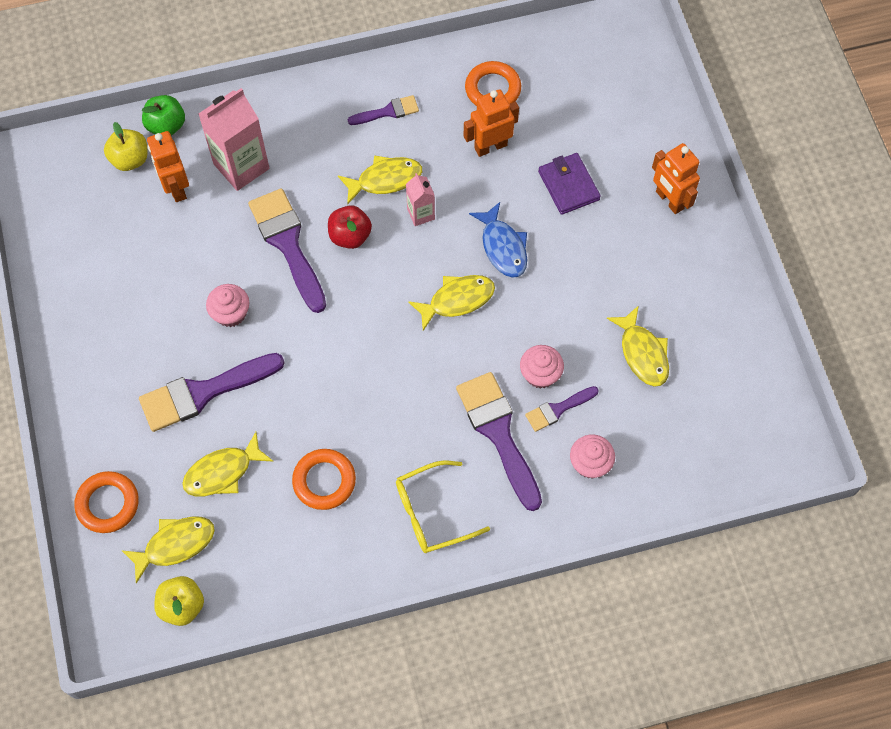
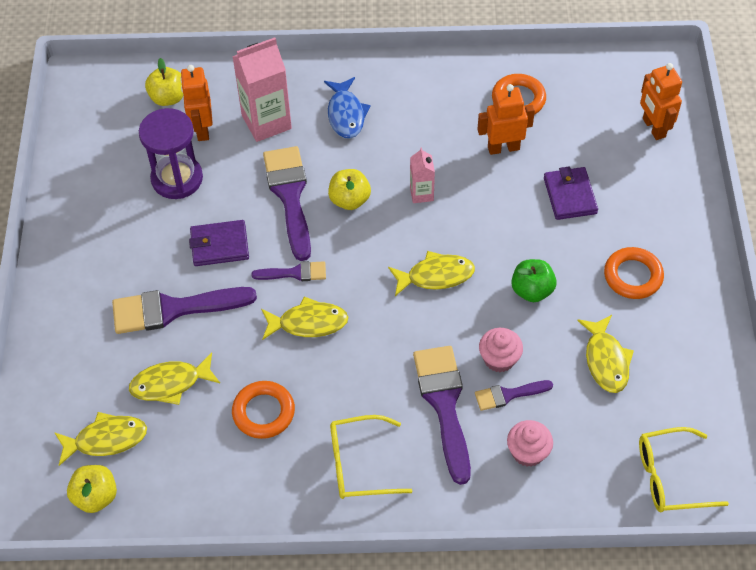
camera: 15 degrees right, 10 degrees down
(108, 504) = (56, 389): orange ring -> orange ring (633, 276)
(166, 126) = (209, 76): green apple -> green apple (532, 290)
(166, 249) = (177, 179): none -> purple hourglass
(231, 313) = (219, 245): pink cupcake -> purple wallet
(350, 236) = (349, 200): red apple -> yellow apple
(385, 180) = (396, 158): yellow fish -> yellow fish (308, 323)
(388, 112) = (414, 101): purple brush -> purple brush (294, 273)
(503, 247) = (492, 237): blue fish -> blue fish (346, 114)
(669, 200) = (665, 227): orange robot -> orange robot (653, 128)
(728, 458) = (670, 477): none -> yellow glasses

